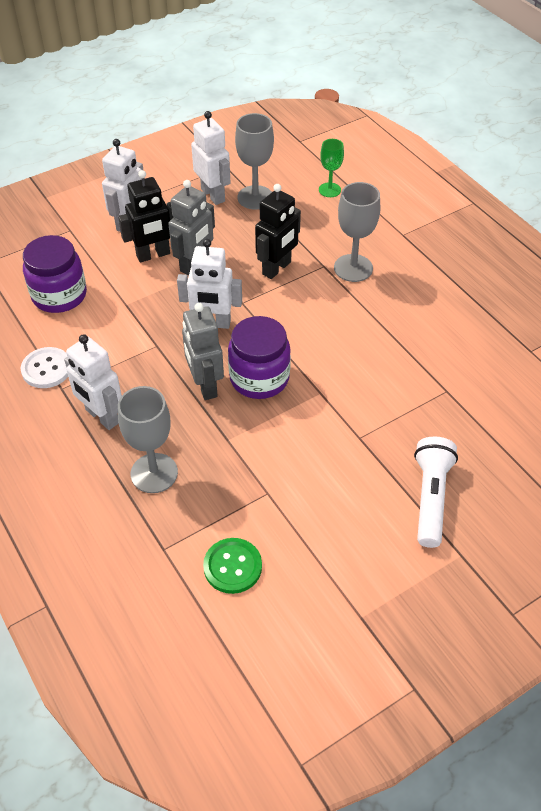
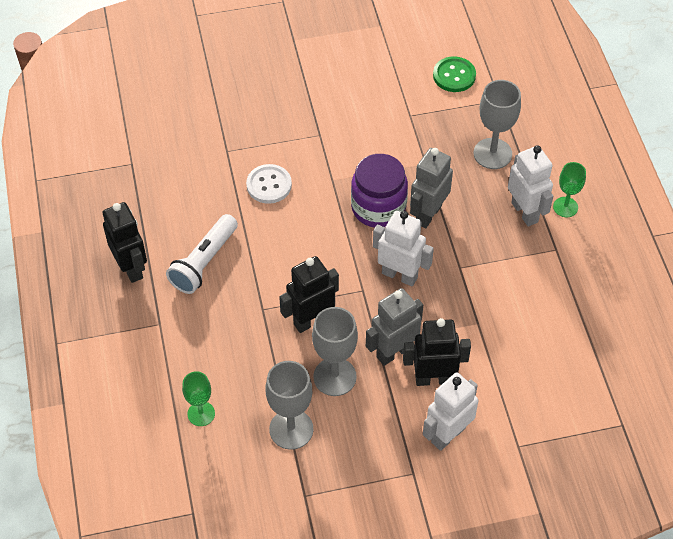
camera: 160 degrees left, 5 degrees up
(46, 369) = (567, 272): white button -> white button (269, 185)
(57, 435) = (565, 207): none -> green goblet
(59, 295) = (543, 355): purple jar -> none
(205, 385) = (428, 214): grey robot -> grey robot turned 150 degrees counterclockwise
(213, 195) = (338, 449): white robot -> none
(353, 268) = (235, 297): grey goblet -> grey goblet (335, 377)
(430, 498) = (291, 78): white flashlight -> white flashlight (204, 262)
(457, 266) = (131, 268): none -> black robot

